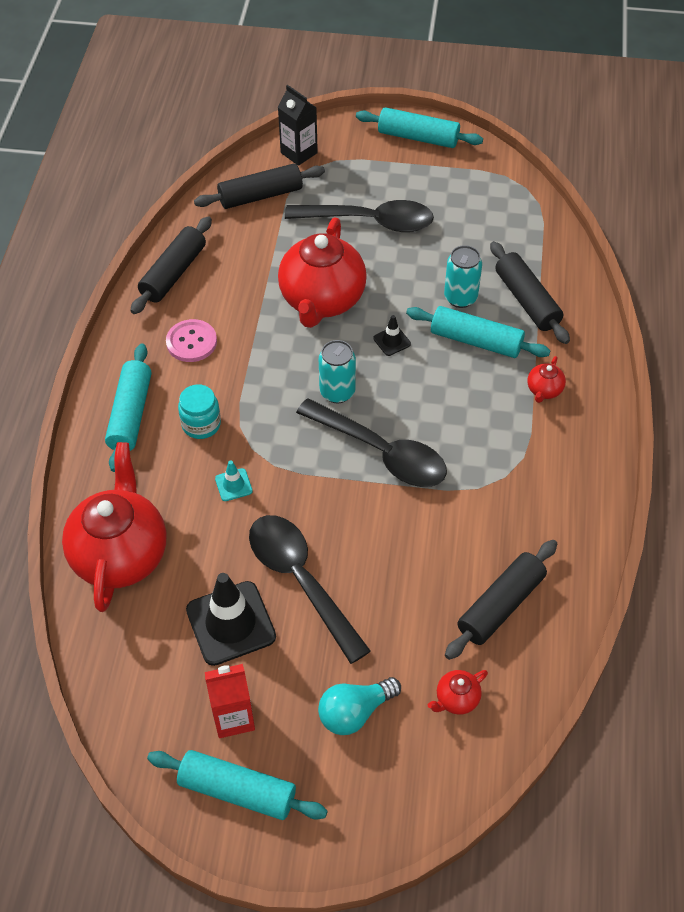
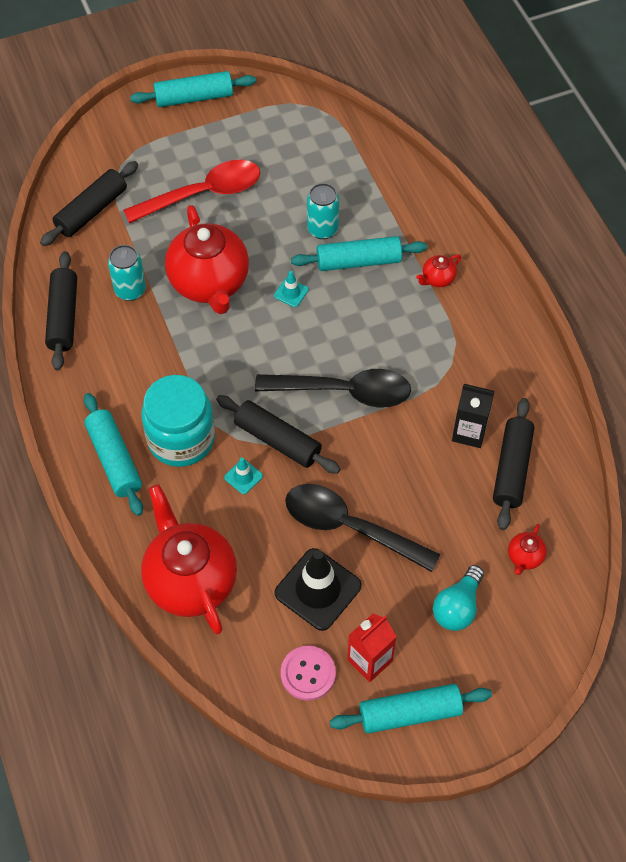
camera: 30 degrees left, 5 degrees up
(191, 342) = (123, 371): pink button -> pink button (308, 674)
(201, 424) = (181, 439): turquoise jar -> turquoise jar, size x1.82
(299, 153) = (99, 156): black carton -> black carton (469, 432)
(337, 392) = (275, 357): turquoise can -> turquoise can (130, 290)
(369, 221) = (203, 194): black spoon -> red spoon
(392, 341) = (291, 293): black traffic cone -> turquoise traffic cone
(526, 300) = (376, 208): black rolling pin -> black rolling pin (277, 440)
(544, 390) = (437, 279): red teapot -> red teapot turned 60 degrees clockwise

